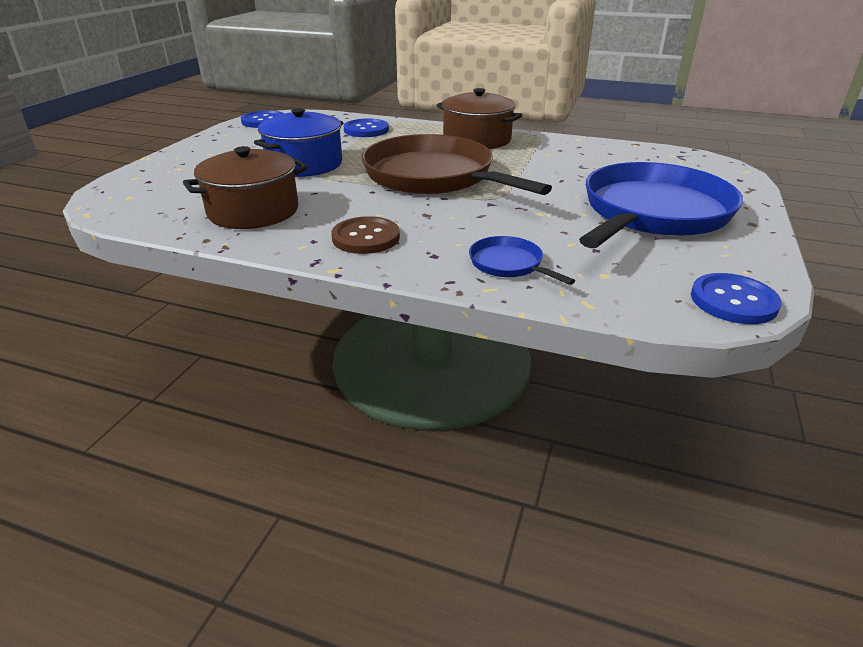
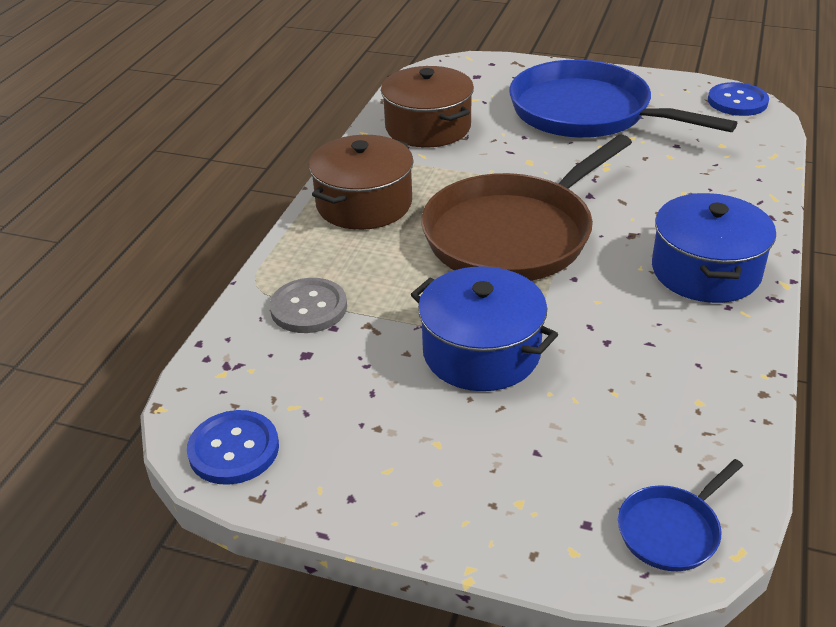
camera: 90 degrees left, 5 degrees up
(253, 211) = (666, 370): brown pot -> brown pot (428, 127)
(366, 130) = (309, 308): blue button -> grey button
(366, 237) = (705, 271): brown button -> blue pot
(508, 264) = (725, 187): blue pan -> blue pan (671, 530)

